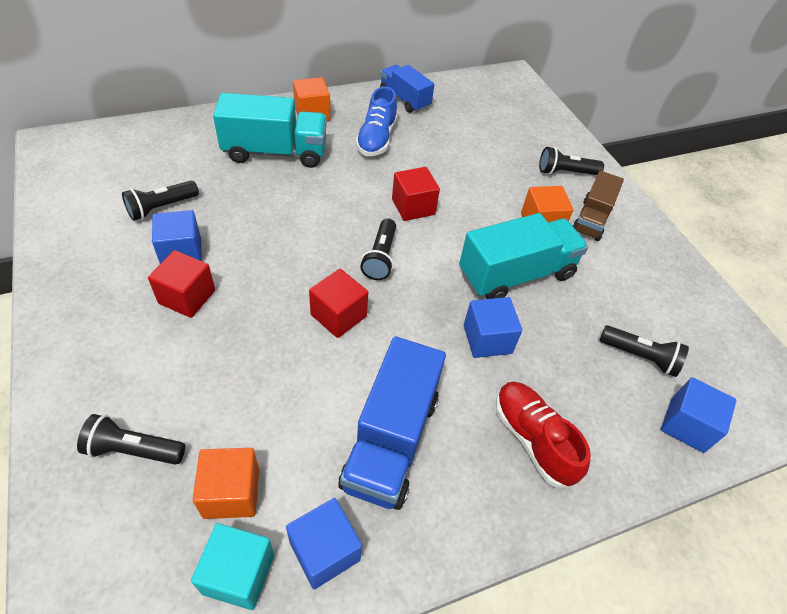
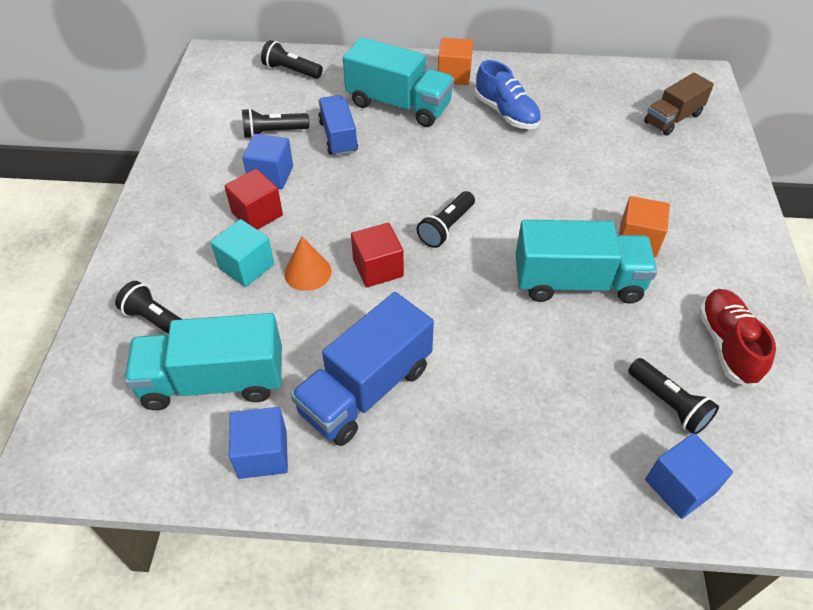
camera: 30 degrees right, 0 degrees up
(231, 492) = (214, 381): orange cube -> turquoise truck
(239, 573) = (189, 443): turquoise cube -> turquoise cube (246, 266)
(271, 341) = (307, 272): none -> orange cone
(376, 139) = (506, 113): blue shoe -> blue shoe turned 75 degrees counterclockwise
(404, 99) = (559, 79): blue truck -> blue truck (338, 137)
(413, 207) = (506, 188): red cube -> none
(487, 339) = (509, 333): blue cube -> none
(533, 439) = (501, 437): red shoe -> red shoe (727, 345)
(565, 172) = (701, 194): black flashlight -> black flashlight (291, 71)
(591, 219) = (701, 251): brown truck -> brown truck (672, 118)

